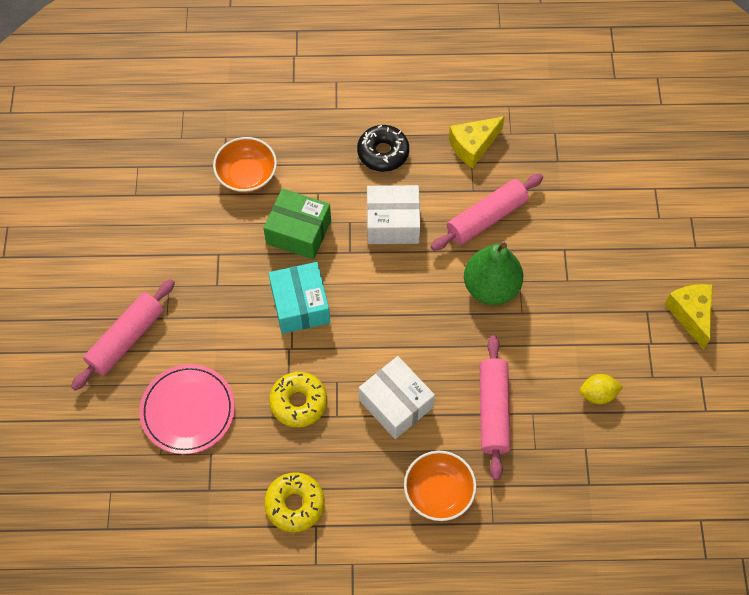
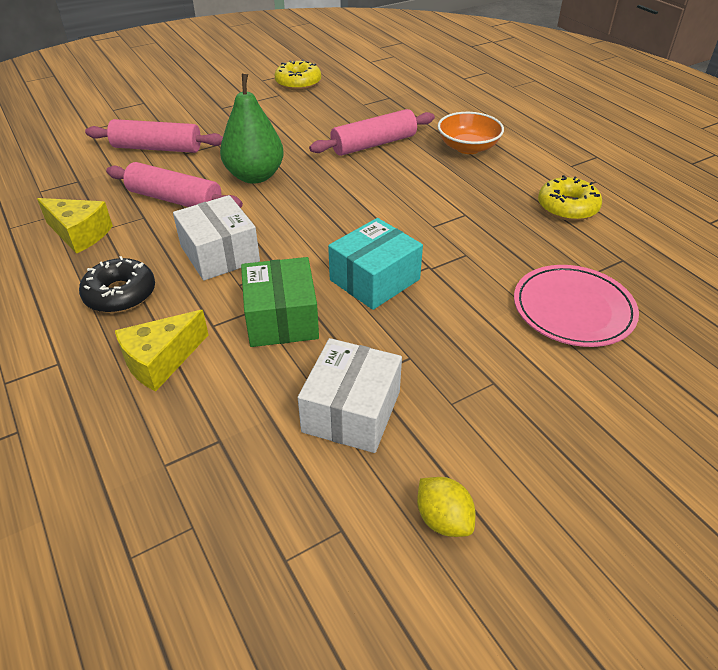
camera: 120 degrees left, 20 degrees down
(126, 339) = (558, 406): pink rolling pin -> pink rolling pin (157, 148)
(247, 175) = (223, 406): orange bowl -> none
(298, 402) = (478, 240): yellow donut -> yellow donut (298, 83)
(396, 404) = (418, 188): white box -> white box (351, 411)
(598, 394) = (314, 109): yellow lemon -> yellow lemon (443, 519)
(690, 314) = (210, 92): yellow cheese -> yellow cheese (161, 361)

